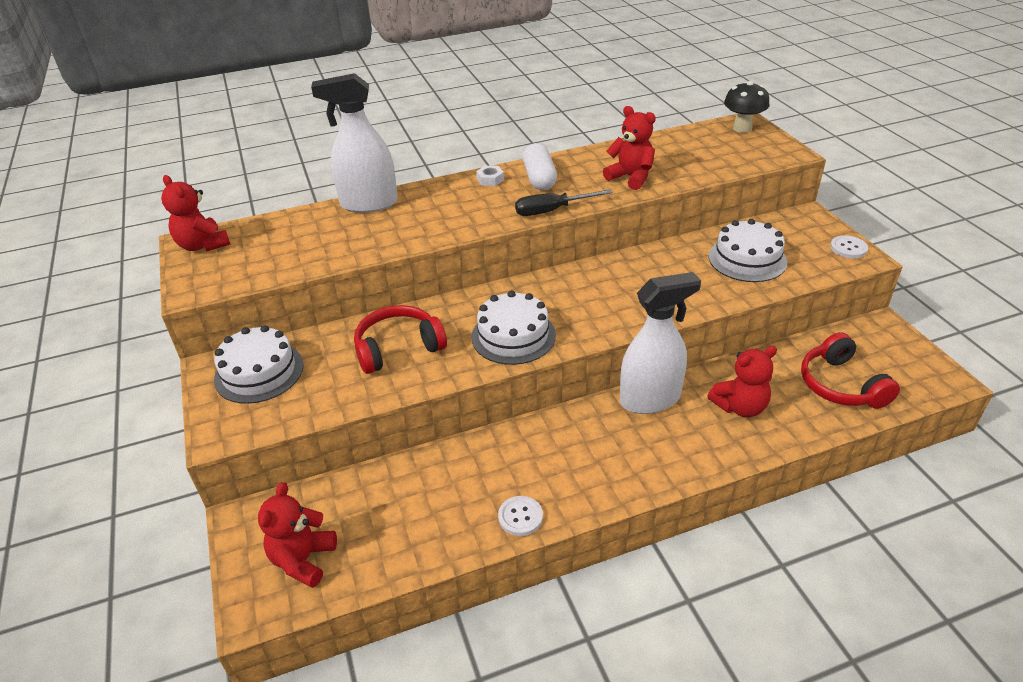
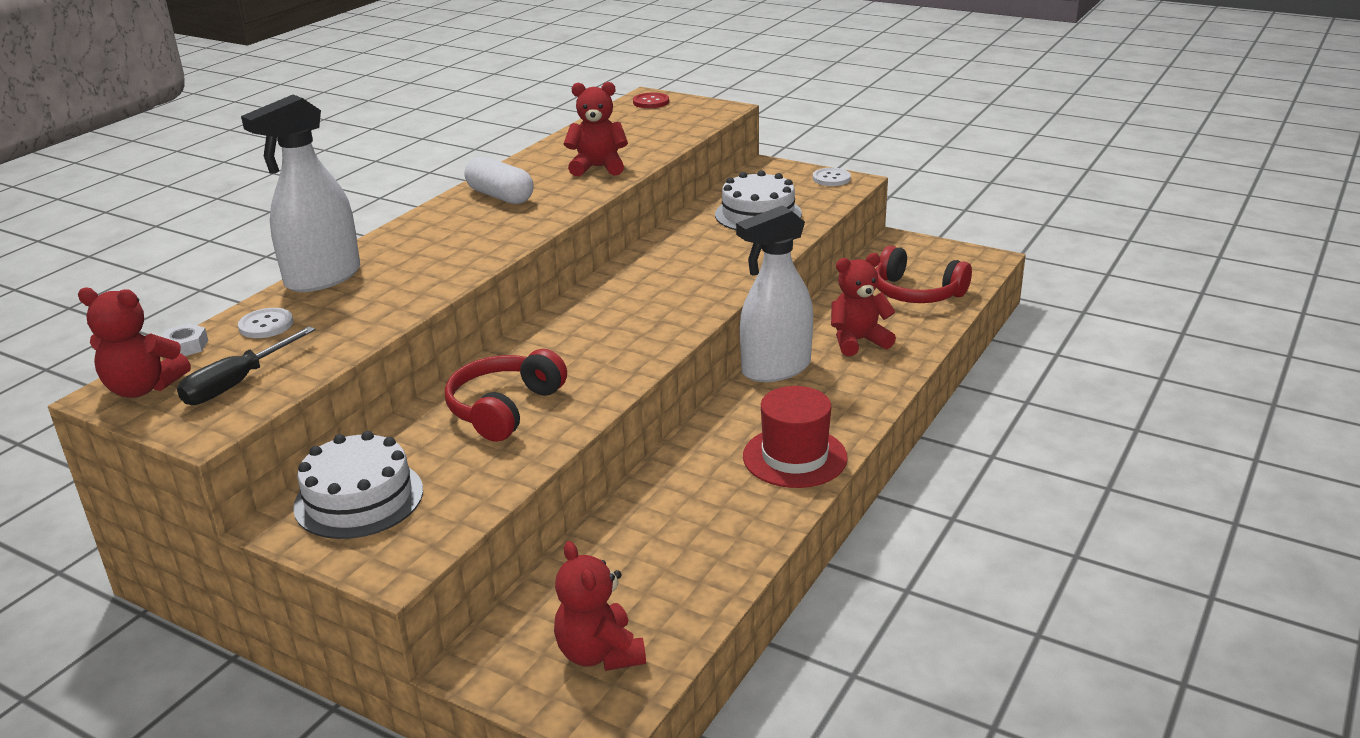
camera: 40 degrees left, 10 degrees down
(490, 179) = (444, 213): white nut -> white nut (185, 346)
(513, 336) = (617, 349): white cake -> none
(520, 517) = (774, 506): white button -> white button (266, 325)
(552, 211) = (556, 216): black screwdriver -> black screwdriver (237, 383)
(579, 484) = (794, 457): none -> red hat
(650, 399) = (775, 369): white spray bottle -> white spray bottle turned 150 degrees counterclockwise
(740, 407) = (858, 341): red teddy bear -> red teddy bear turned 135 degrees counterclockwise
(742, 128) = (651, 102): black mushroom -> red button

